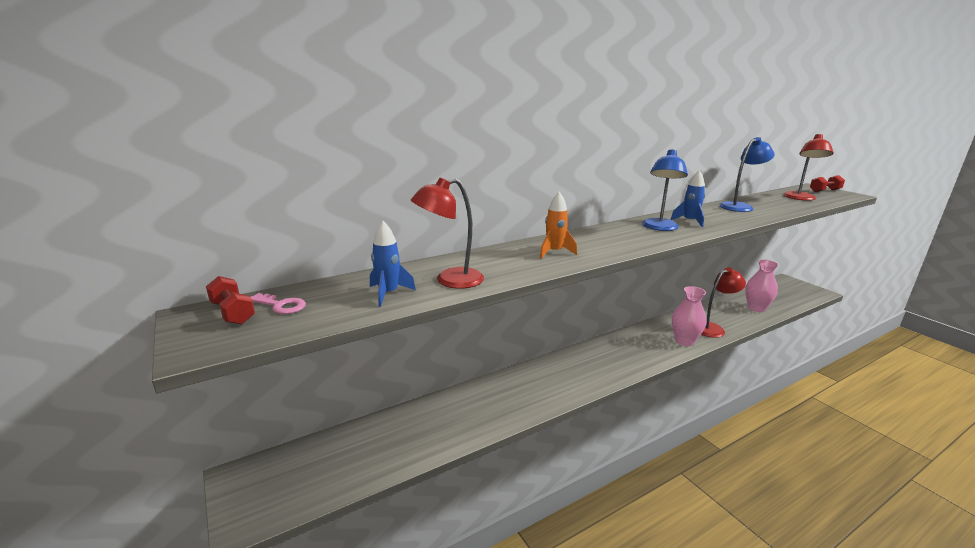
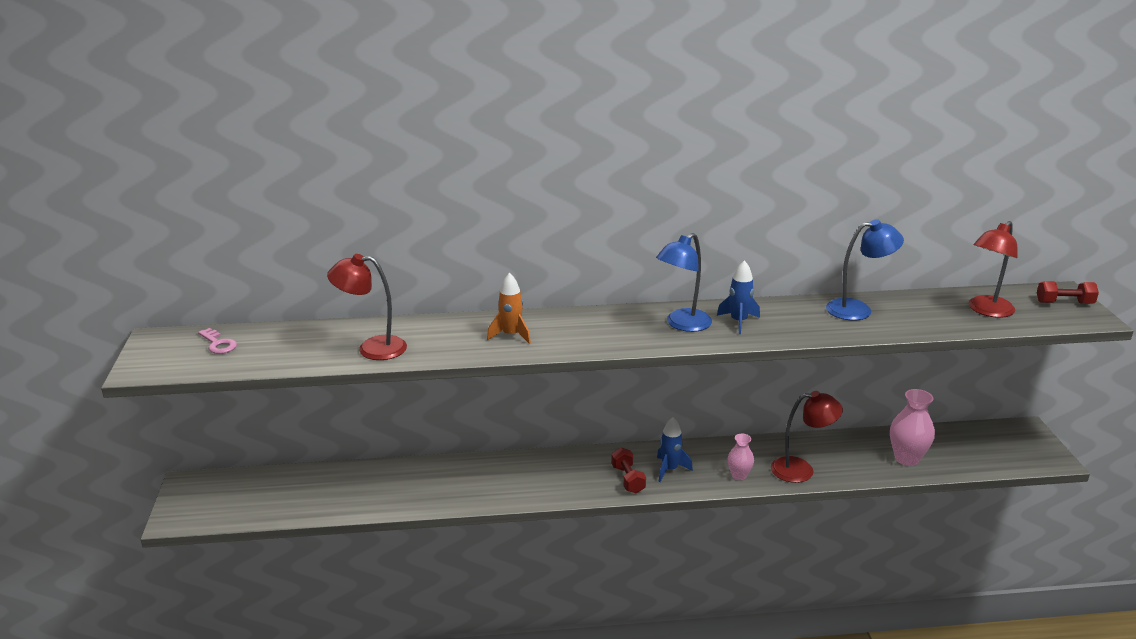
camera: 25 degrees right, 5 degrees up
(233, 313) = (181, 343): red dumbbell -> red dumbbell (628, 479)
(388, 294) = (307, 351): blue rocket -> blue rocket (669, 469)
(684, 341) = (739, 475): pink vase -> pink vase, size x0.60

